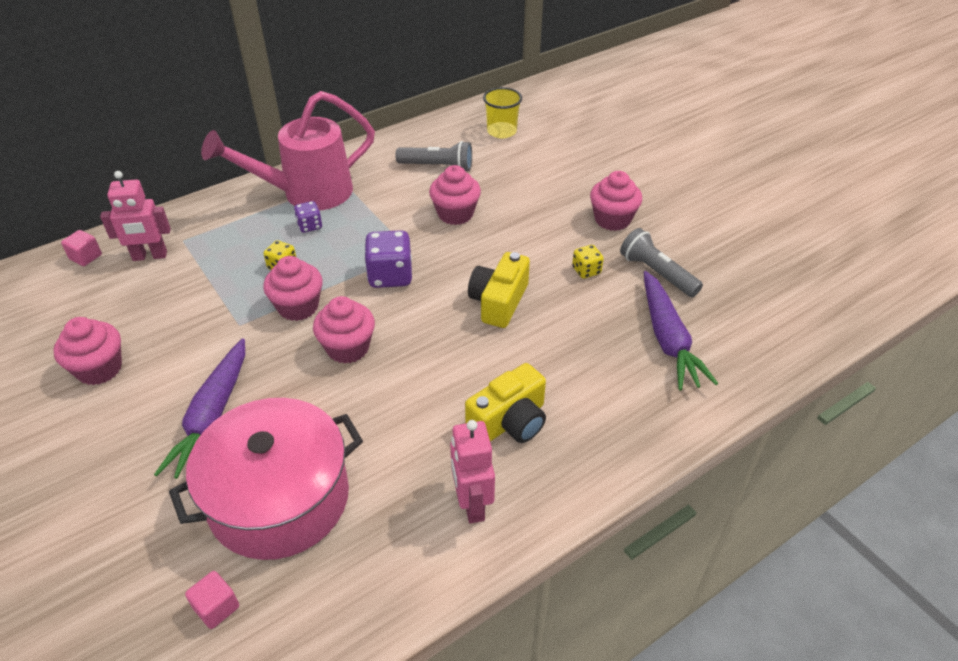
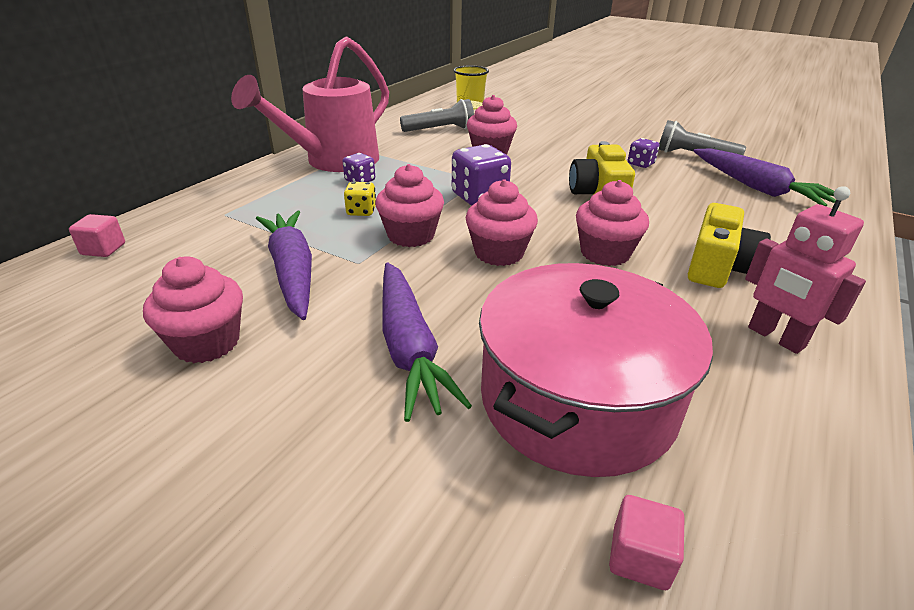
camera: 25 degrees left, 10 degrees down
(150, 256) = (193, 233): pink robot -> none
(189, 319) = (292, 271): none -> purple carrot
(586, 271) = (640, 164): yellow dice -> purple dice
(612, 219) = (619, 135): pink cupcake -> pink cupcake (605, 253)

